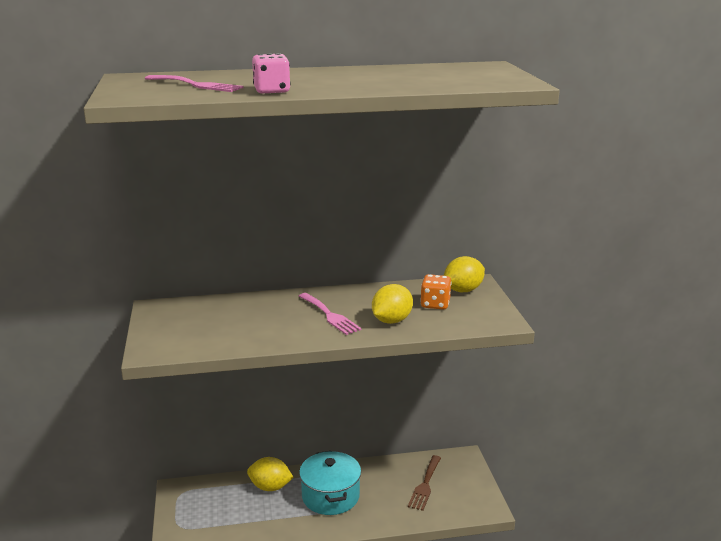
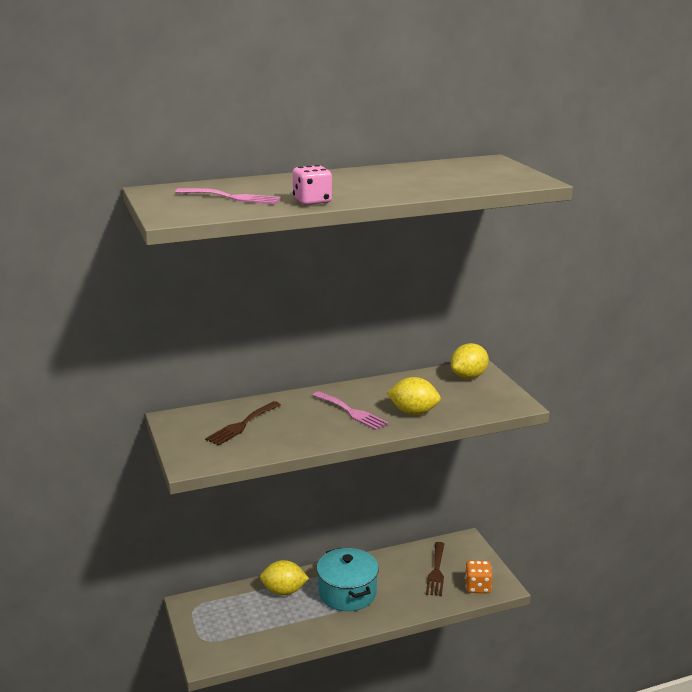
camera: 10 degrees left, 0 degrees up
(217, 319) = (242, 425): none -> brown fork
(391, 321) = (413, 412): yellow lemon -> yellow lemon turned 75 degrees clockwise
(435, 304) = (448, 392): orange dice -> orange dice (477, 587)

